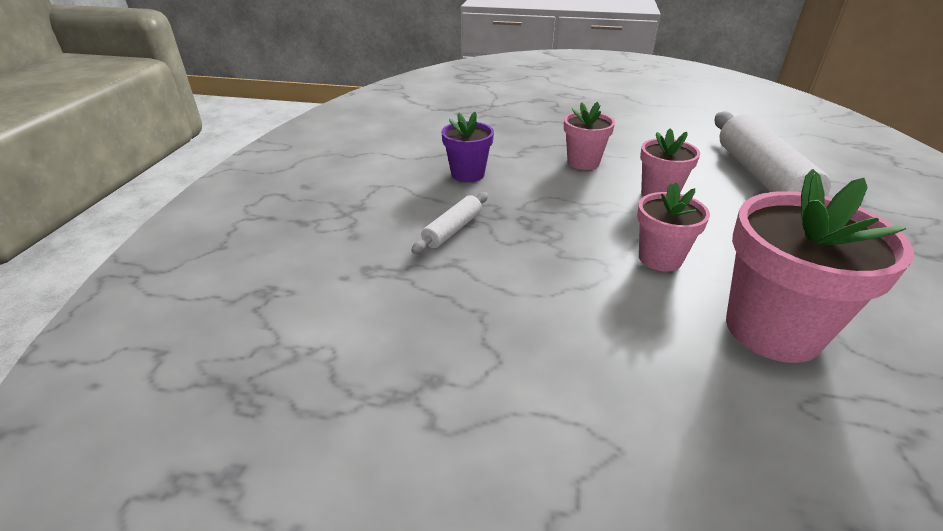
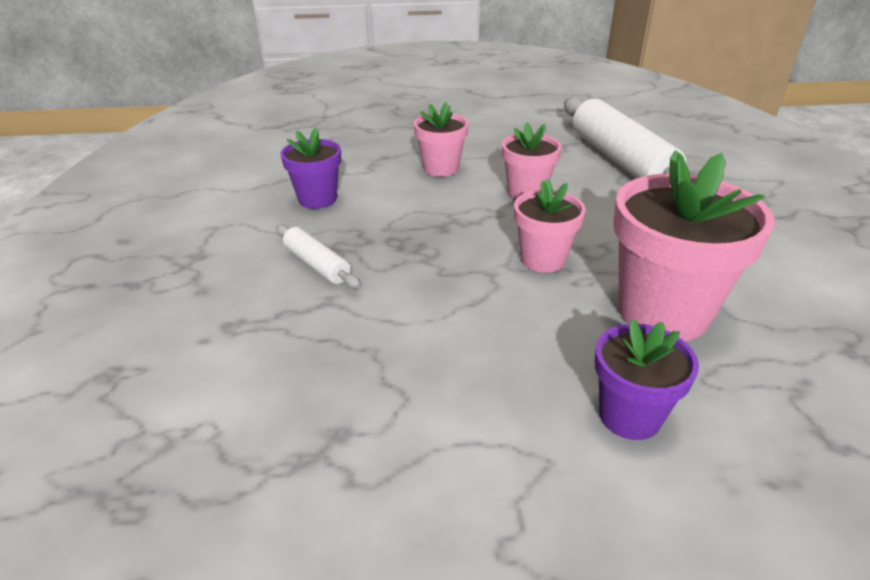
camera: 15 degrees left, 0 degrees up
(452, 230) = (317, 265): white rolling pin -> white rolling pin turned 60 degrees counterclockwise
(712, 424) = (629, 416): none -> purple flower pot

